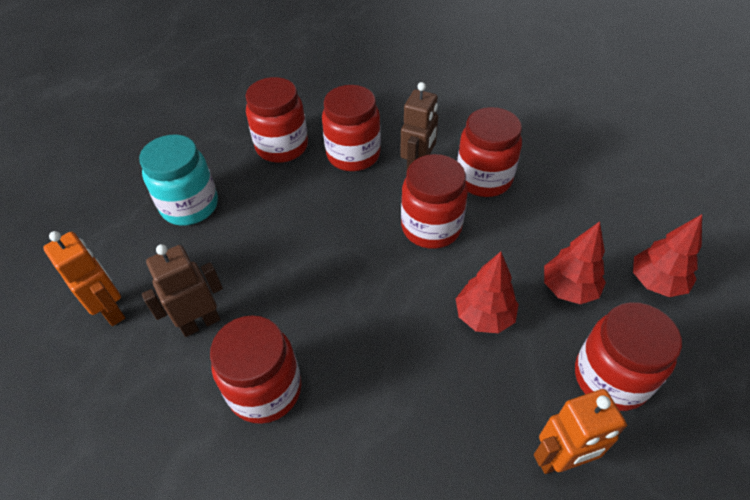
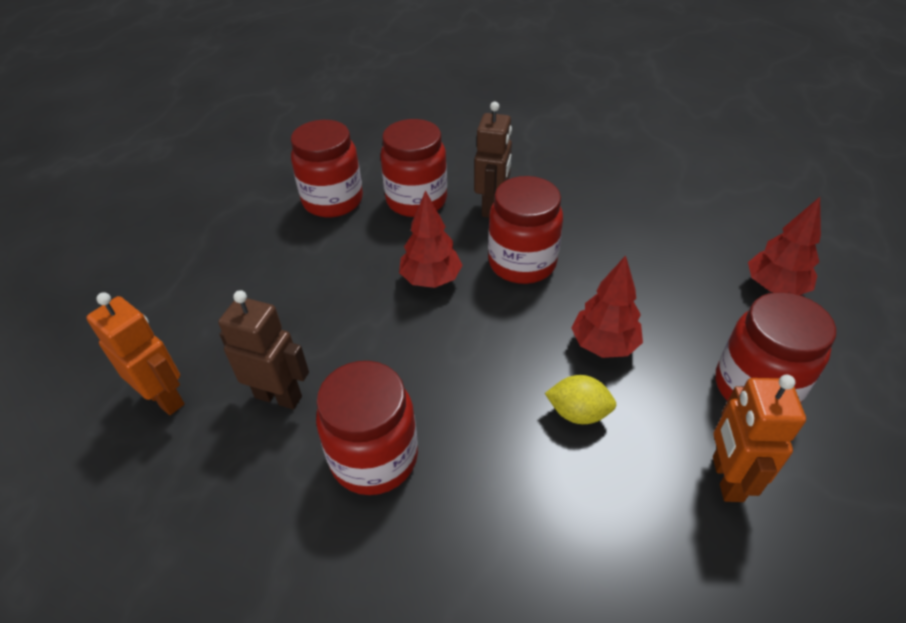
camera: 10 degrees left, 5 degrees down
(190, 206) = (238, 274): turquoise jar -> none
(200, 323) = (279, 396): brown robot -> brown robot turned 60 degrees clockwise
(445, 377) = (578, 413): none -> yellow lemon
(483, 179) = (566, 209): red jar -> none
(560, 459) = (726, 478): orange robot -> orange robot turned 120 degrees clockwise
(568, 288) = (686, 305): red tree -> red tree (431, 279)

